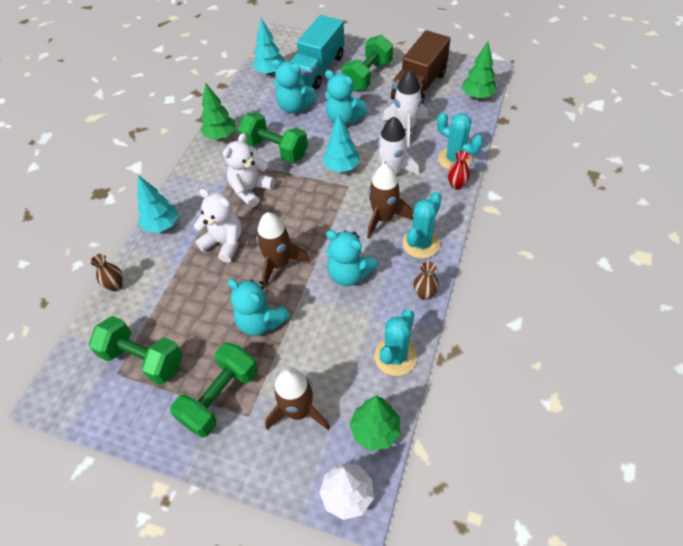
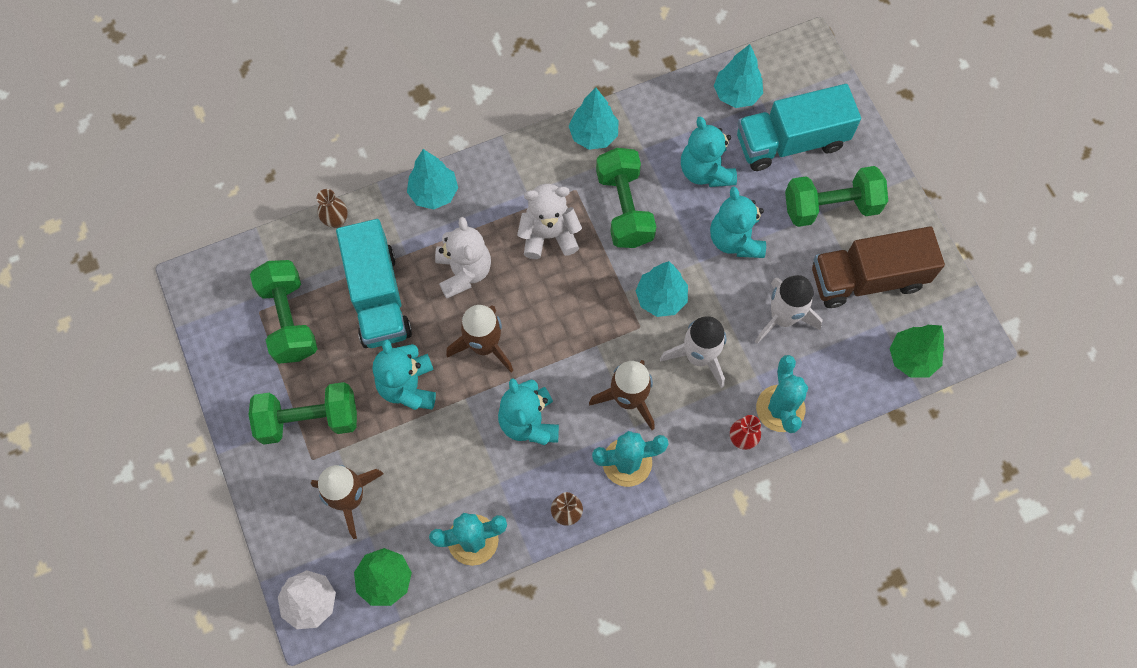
camera: 45 degrees right, 15 degrees up
(188, 298) = (378, 297): none -> turquoise truck
(220, 136) = (593, 135): green tree -> turquoise tree

